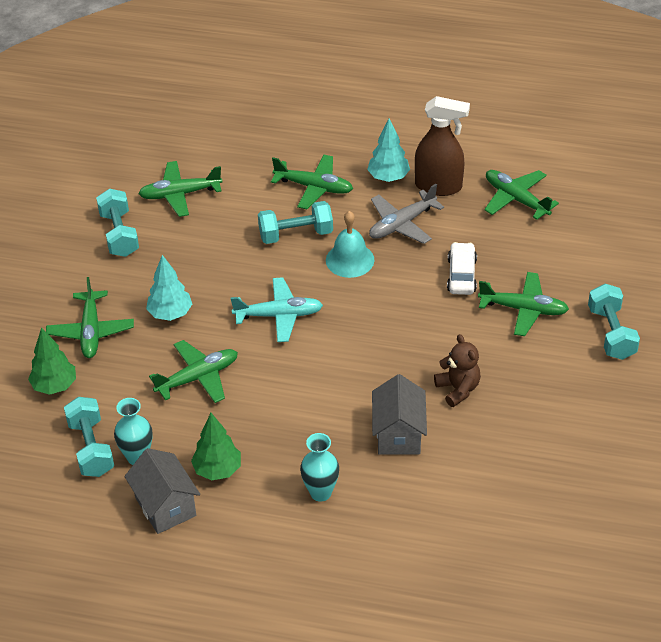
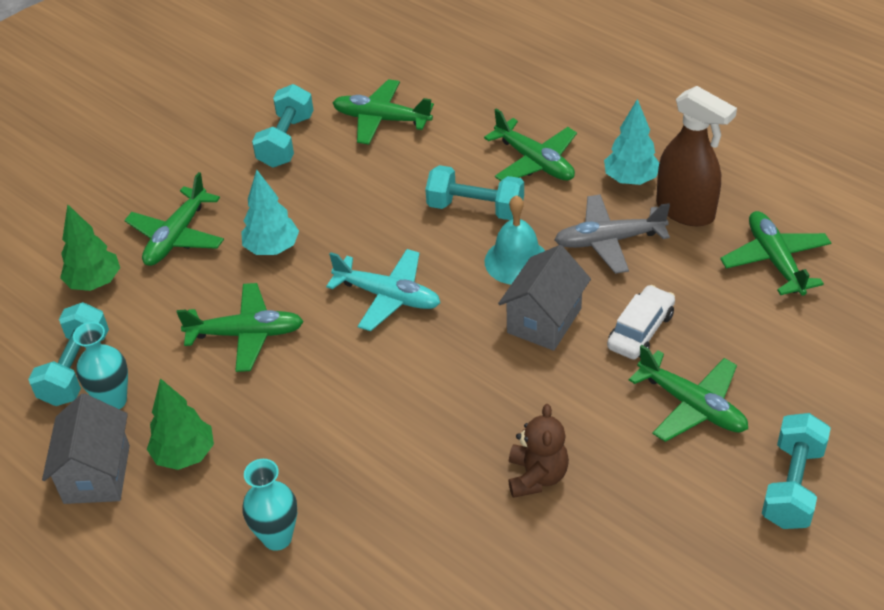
camera: 30 degrees right, 0 degrees up
(398, 434) = (422, 504): grey house -> grey house (544, 320)

